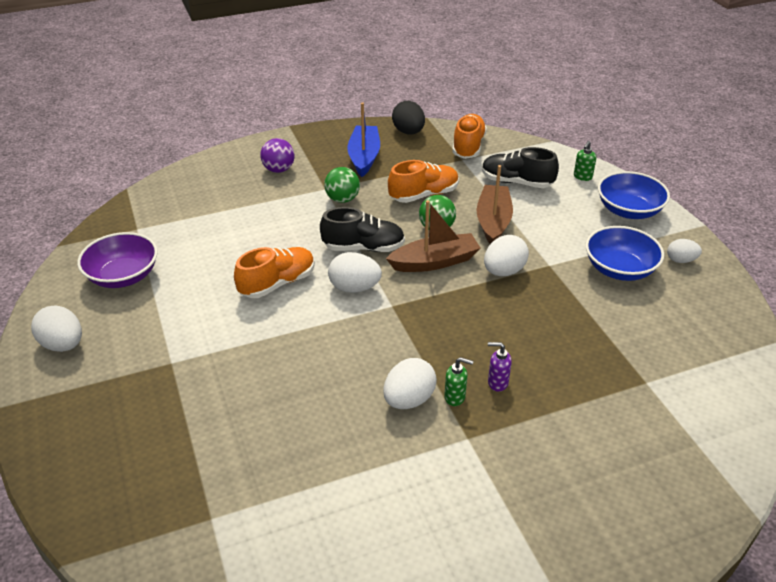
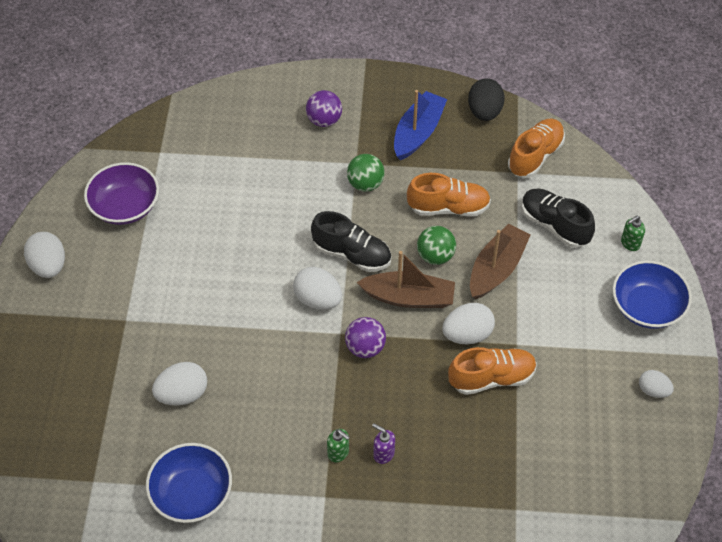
camera: 25 degrees right, 15 degrees up
(277, 283) = (252, 267): orange shoe -> orange shoe (491, 378)
(409, 399) = (298, 439): white egg -> white egg (182, 394)
(422, 309) = (365, 348): none -> purple ball
(619, 269) = (583, 376): blue bowl -> blue bowl (192, 493)

